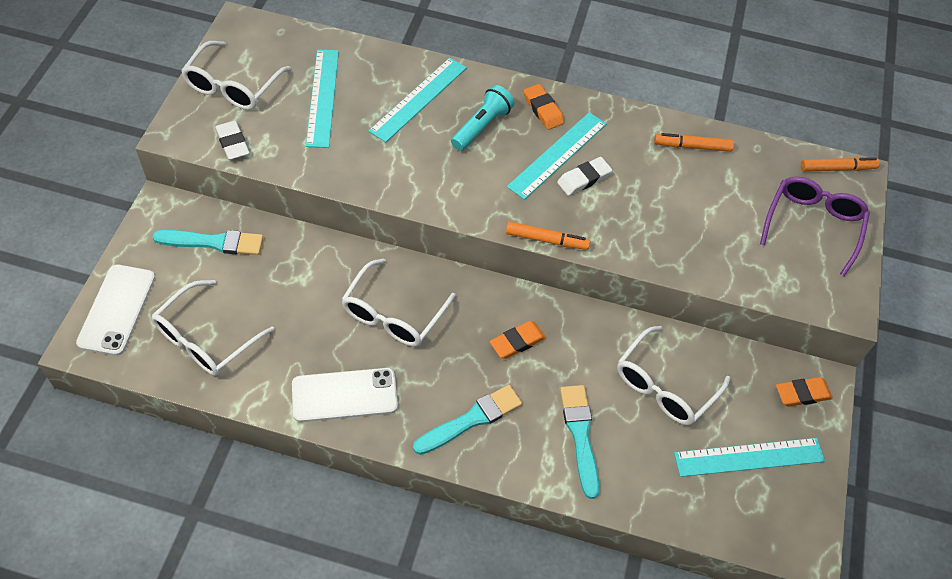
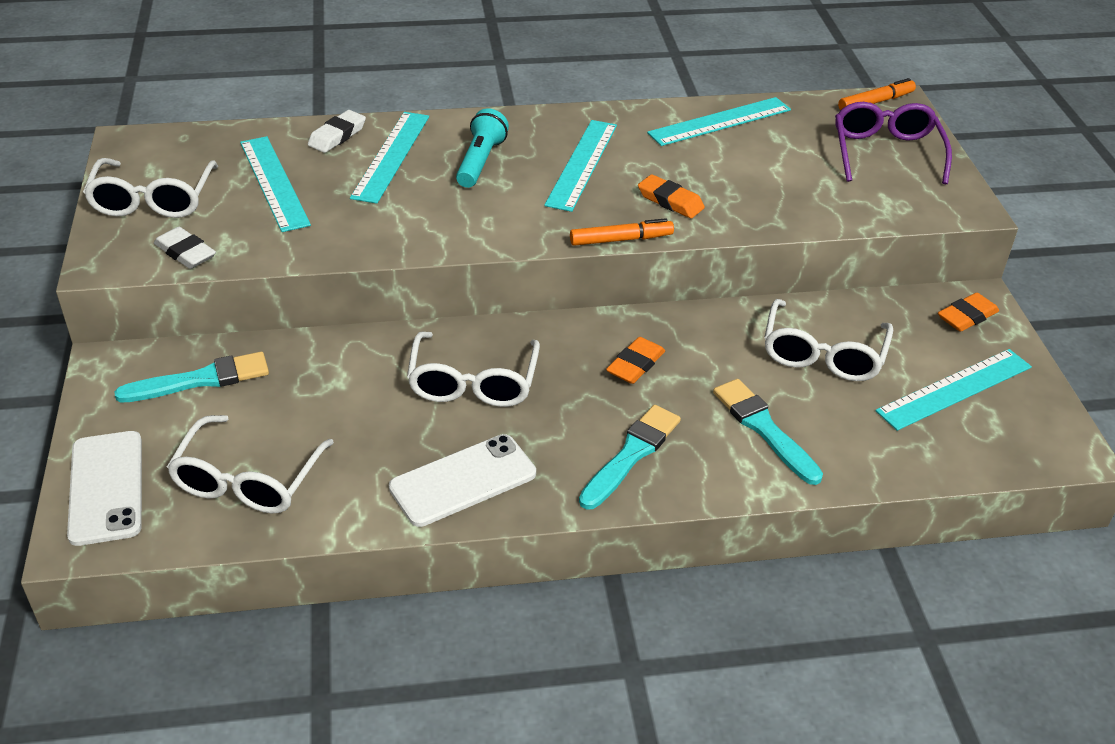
camera: 20 degrees left, 15 degrees down
(543, 109) = (539, 131): orange eraser -> orange eraser (670, 201)
(584, 179) = (624, 177): white eraser -> white eraser (337, 136)
(692, 146) = (719, 121): orange marker -> turquoise ruler

